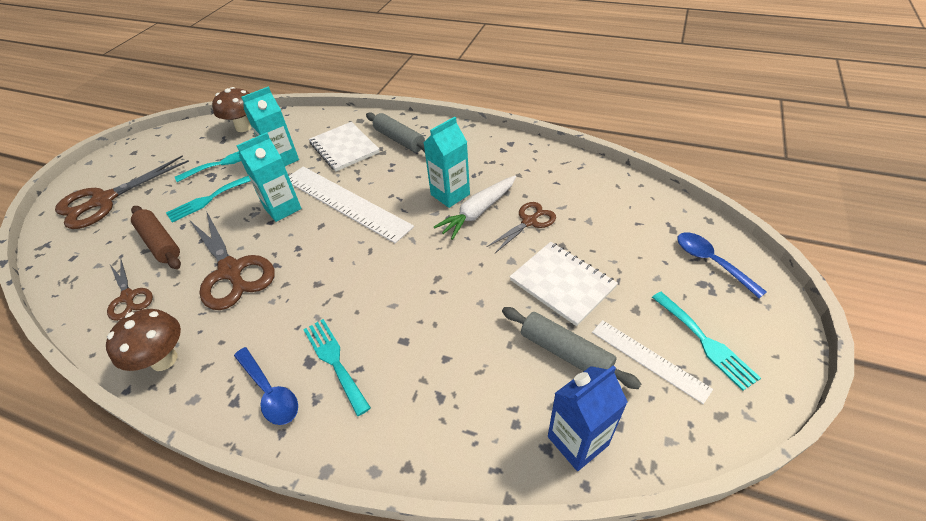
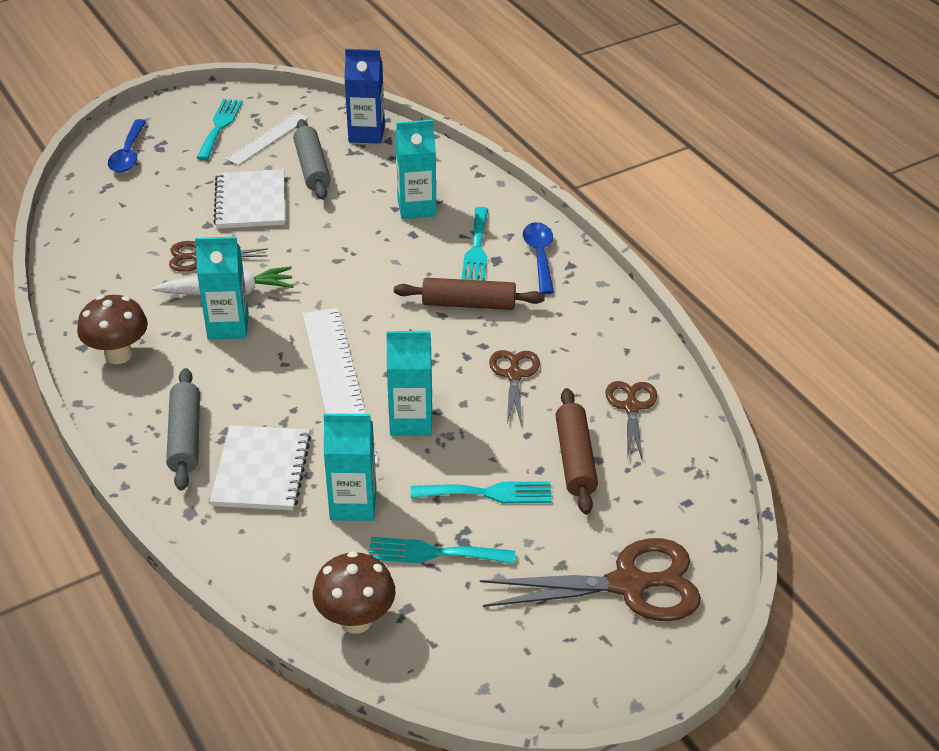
camera: 145 degrees left, 5 degrees down
(164, 360) = (615, 325): brown mushroom -> brown mushroom (118, 355)
(231, 271) = (514, 375): brown scissors -> brown scissors, size x0.57
(303, 304) = (469, 304): none -> brown rolling pin
(427, 372) = (416, 207): none -> turquoise carton
(649, 359) = (267, 138): white ruler -> white ruler turned 45 degrees clockwise

